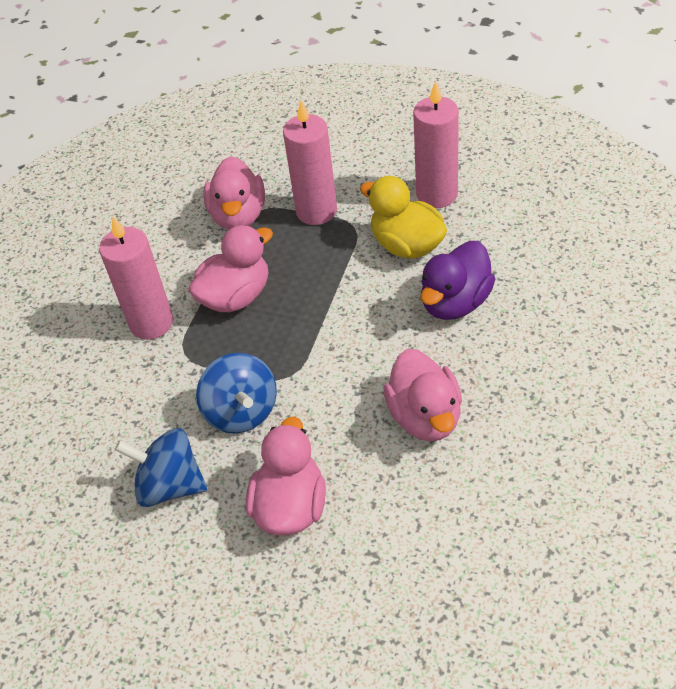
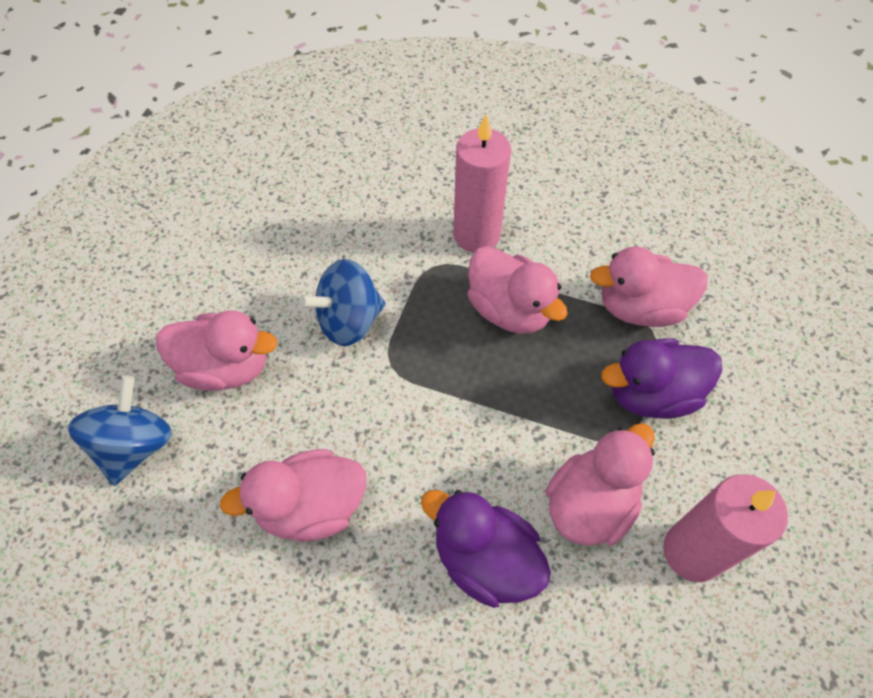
camera: 85 degrees right, 10 degrees up
(170, 485) = (273, 265): blue spinning top -> blue spinning top (135, 446)
(316, 211) = (651, 394): pink candle -> purple duck
(407, 245) = (590, 503): yellow duck -> pink duck

